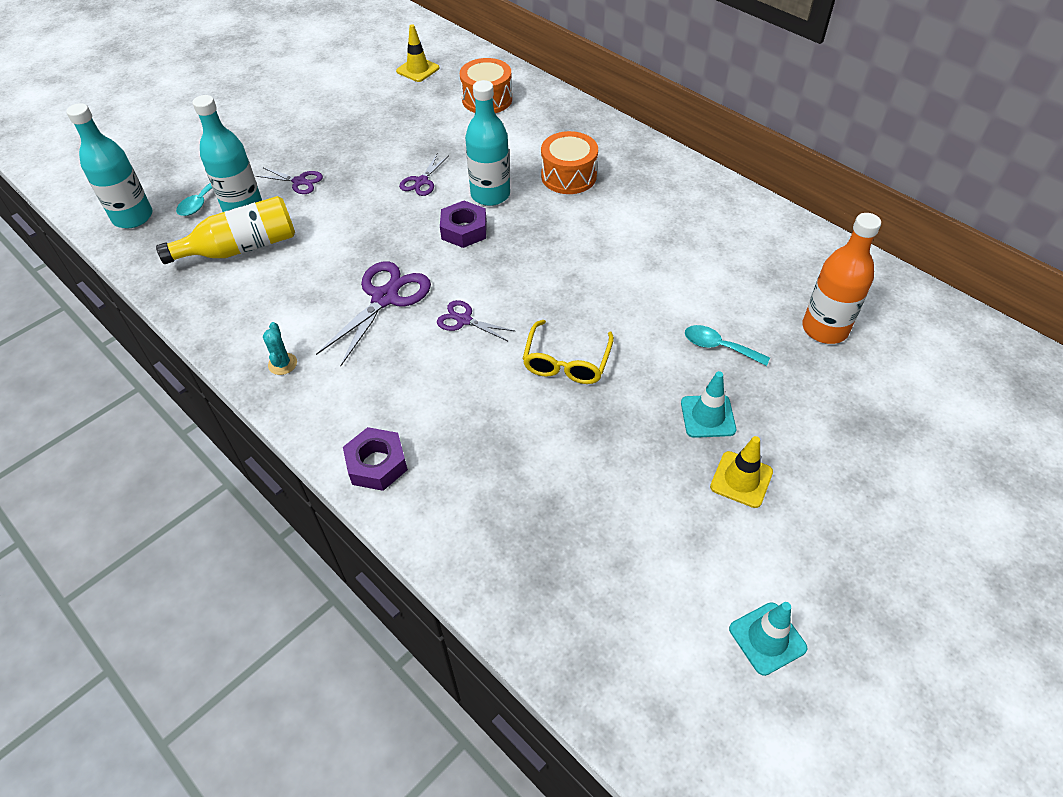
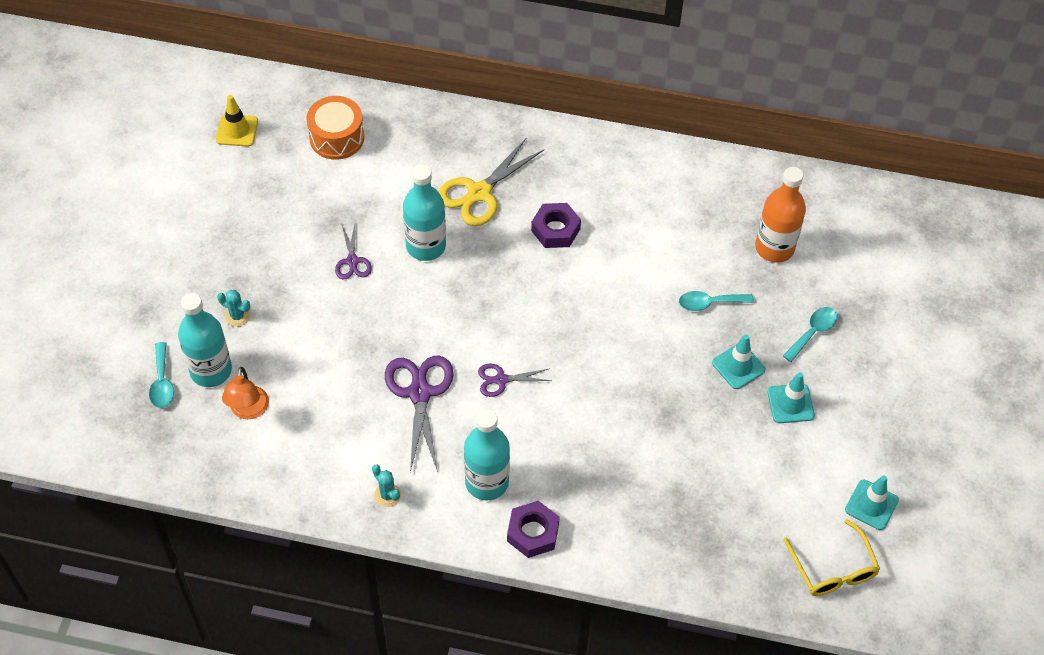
camera: 35 degrees left, 5 degrees up
(133, 217) = (110, 432): turquoise bottle -> turquoise bottle (487, 482)
(241, 248) = (248, 410): yellow bottle -> orange lamp
(299, 181) = (237, 316): purple scissors -> turquoise cactus
(464, 230) = (432, 294): purple nut -> purple nut (555, 230)
(566, 362) = (608, 375): yellow glasses -> yellow glasses (833, 569)
(568, 176) = (479, 193): orange drum -> yellow scissors
(741, 479) = (790, 403): yellow traffic cone -> turquoise traffic cone
(816, 423) = (813, 332): none -> turquoise spoon

